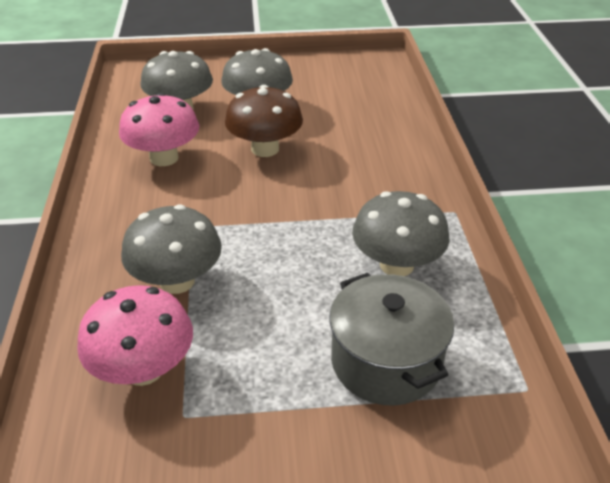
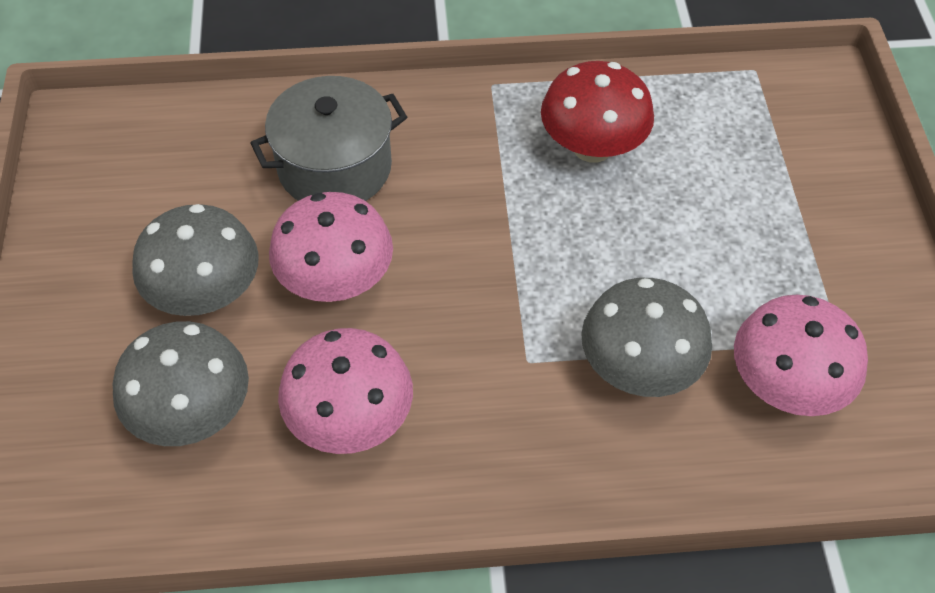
camera: 90 degrees left, 15 degrees up
(265, 149) = (336, 281): brown mushroom -> pink mushroom
(386, 361) = (738, 168): grey pot -> grey pot (334, 167)
(396, 265) = (592, 147): grey mushroom -> red mushroom

